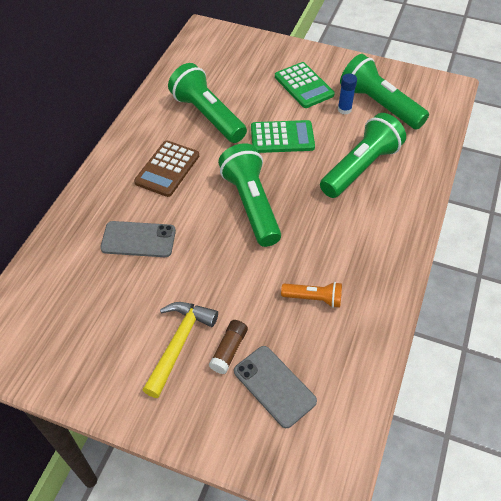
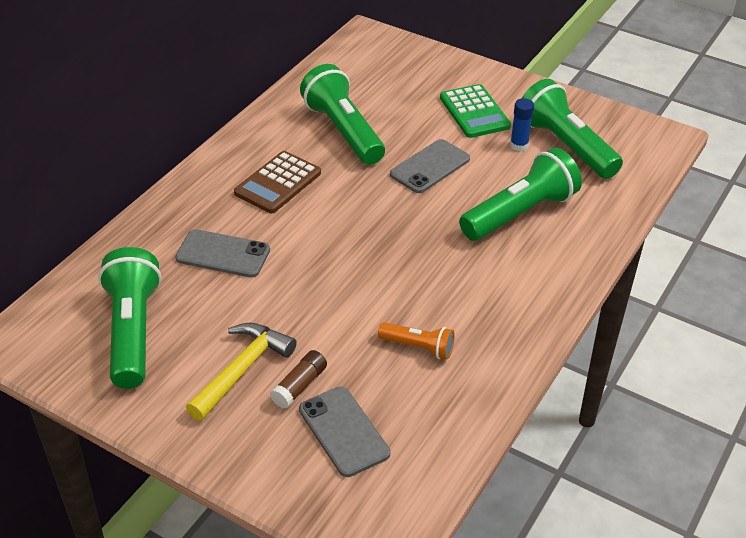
camera: 10 degrees right, 10 degrees down
(251, 204) = (370, 235): green flashlight -> green flashlight (133, 331)
(282, 137) = (430, 167): green calculator -> grey phone

